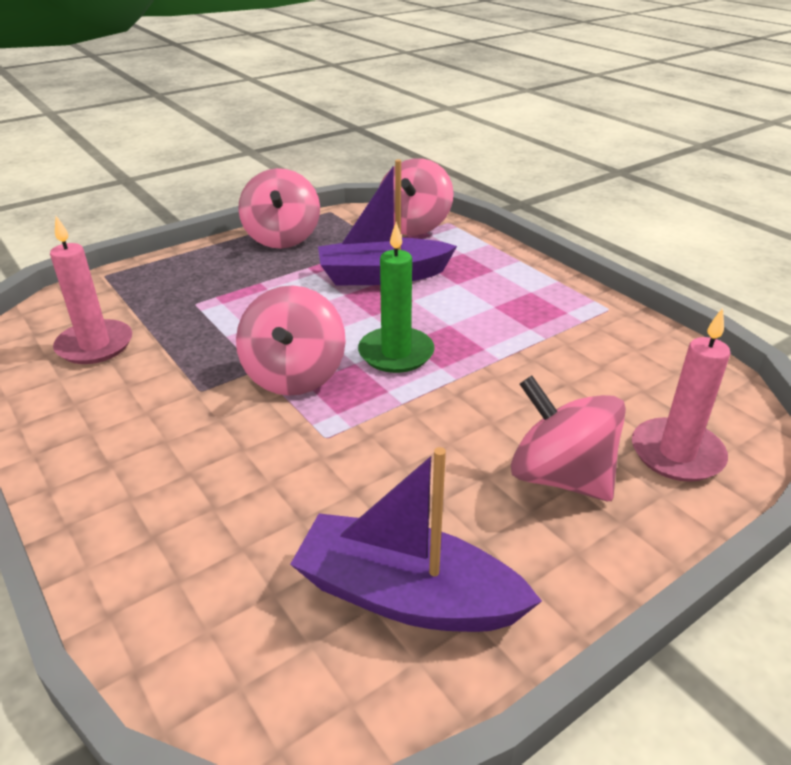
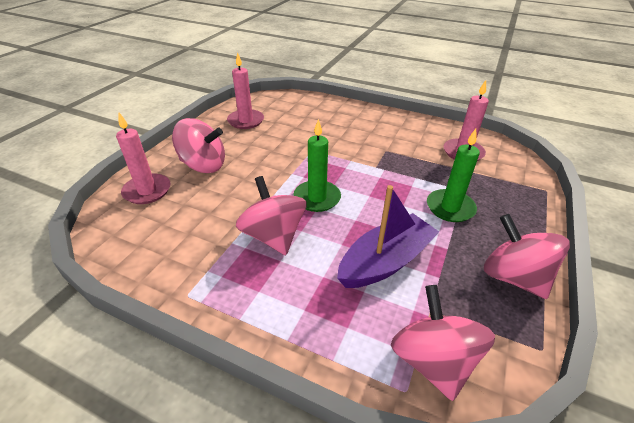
camera: 150 degrees right, 5 degrees up
(244, 293) = (450, 208): none -> green candle
(294, 375) = (354, 169): pink spinning top -> pink spinning top (273, 236)
(407, 596) = (246, 121): purple boat -> pink candle

